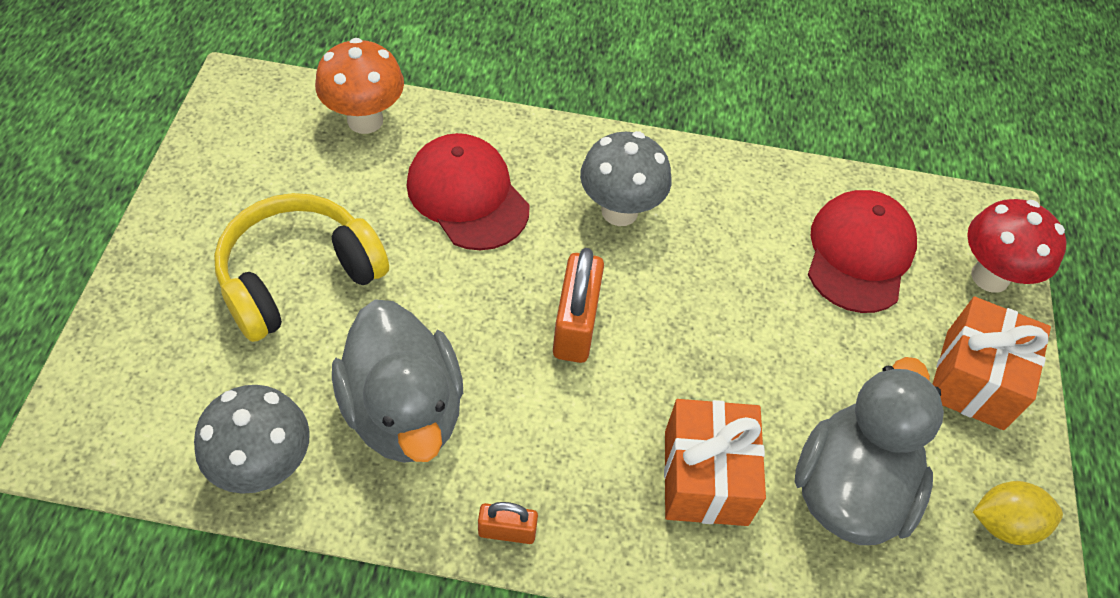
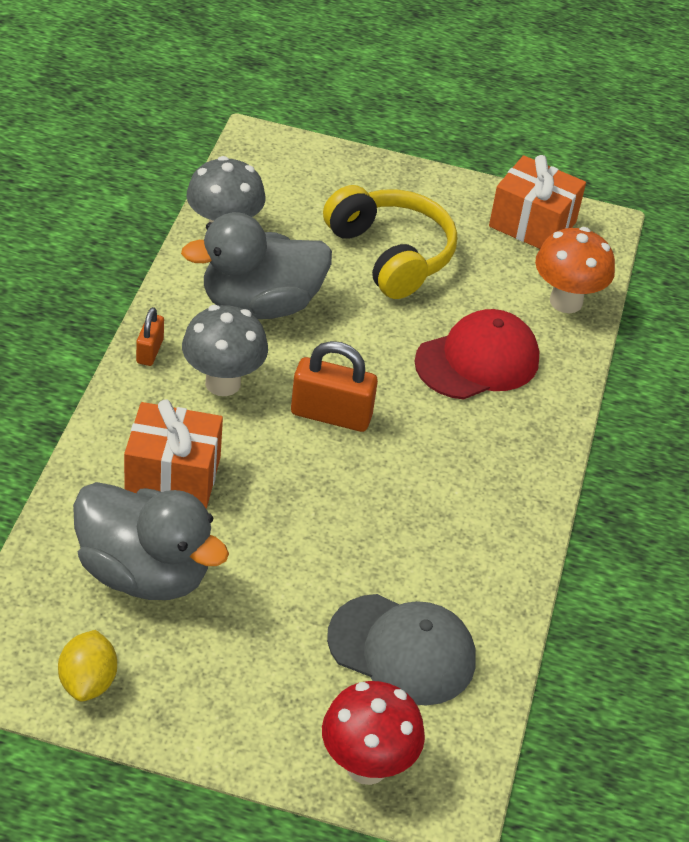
camera: 95 degrees right, 10 degrees down
(619, 211) = (459, 464): grey mushroom -> grey mushroom (223, 383)
(859, 254) = (402, 650): red cap -> grey cap
(974, 379) = (241, 708): orange gift -> orange gift (532, 224)

